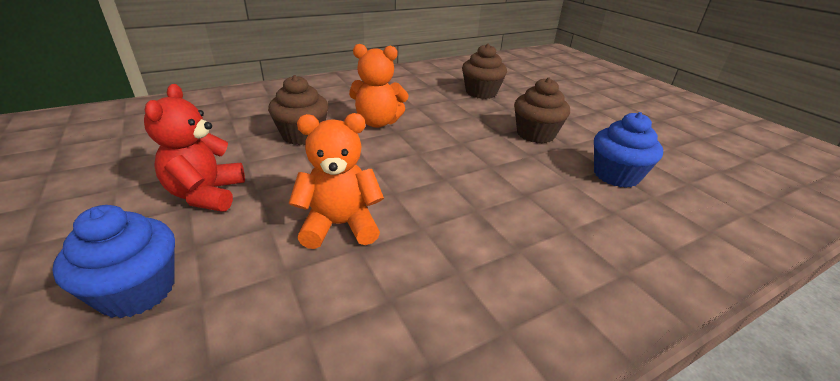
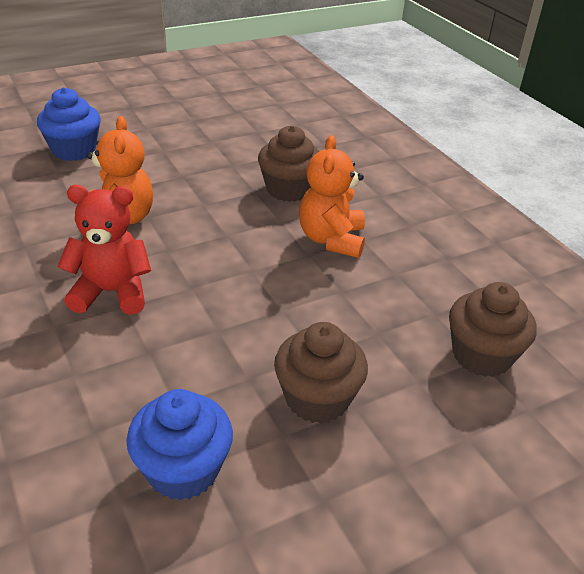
camera: 90 degrees right, 5 degrees up
(207, 194) = (178, 155): red teddy bear -> red teddy bear (111, 292)

